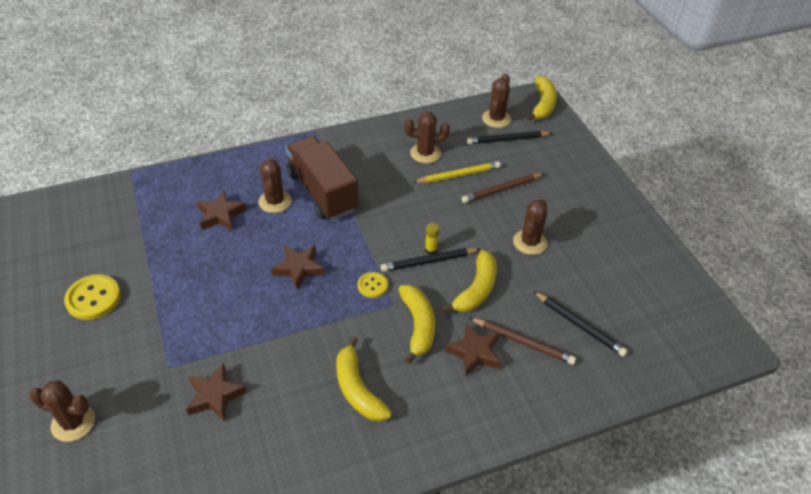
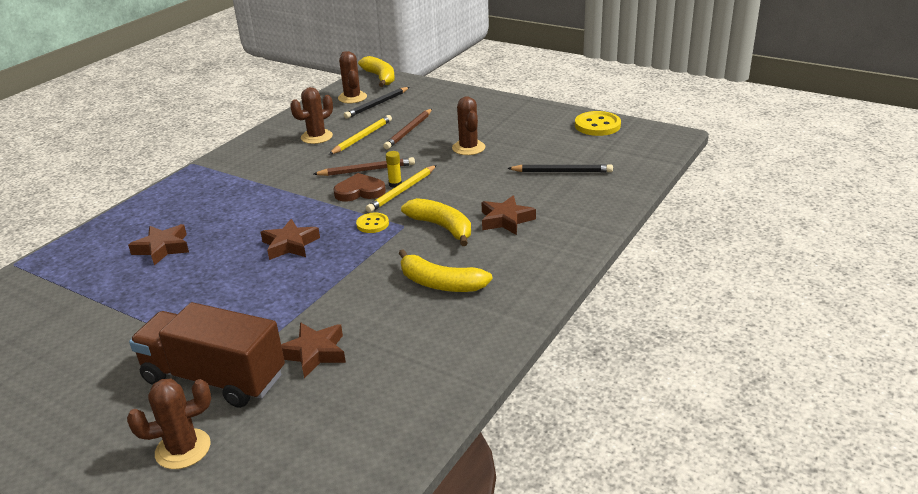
camera: 35 degrees left, 15 degrees down
(93, 298) = (88, 361): yellow button -> yellow button (597, 125)
(275, 201) = (209, 217): brown cactus -> none
(322, 192) = (250, 193): brown truck -> brown truck (214, 378)
(398, 240) = (360, 191): none -> brown heart
(428, 261) = (402, 191): black pencil -> yellow pencil
(476, 289) = (461, 188): yellow banana -> none
(523, 342) = (534, 198): brown pencil -> brown pencil (367, 170)

